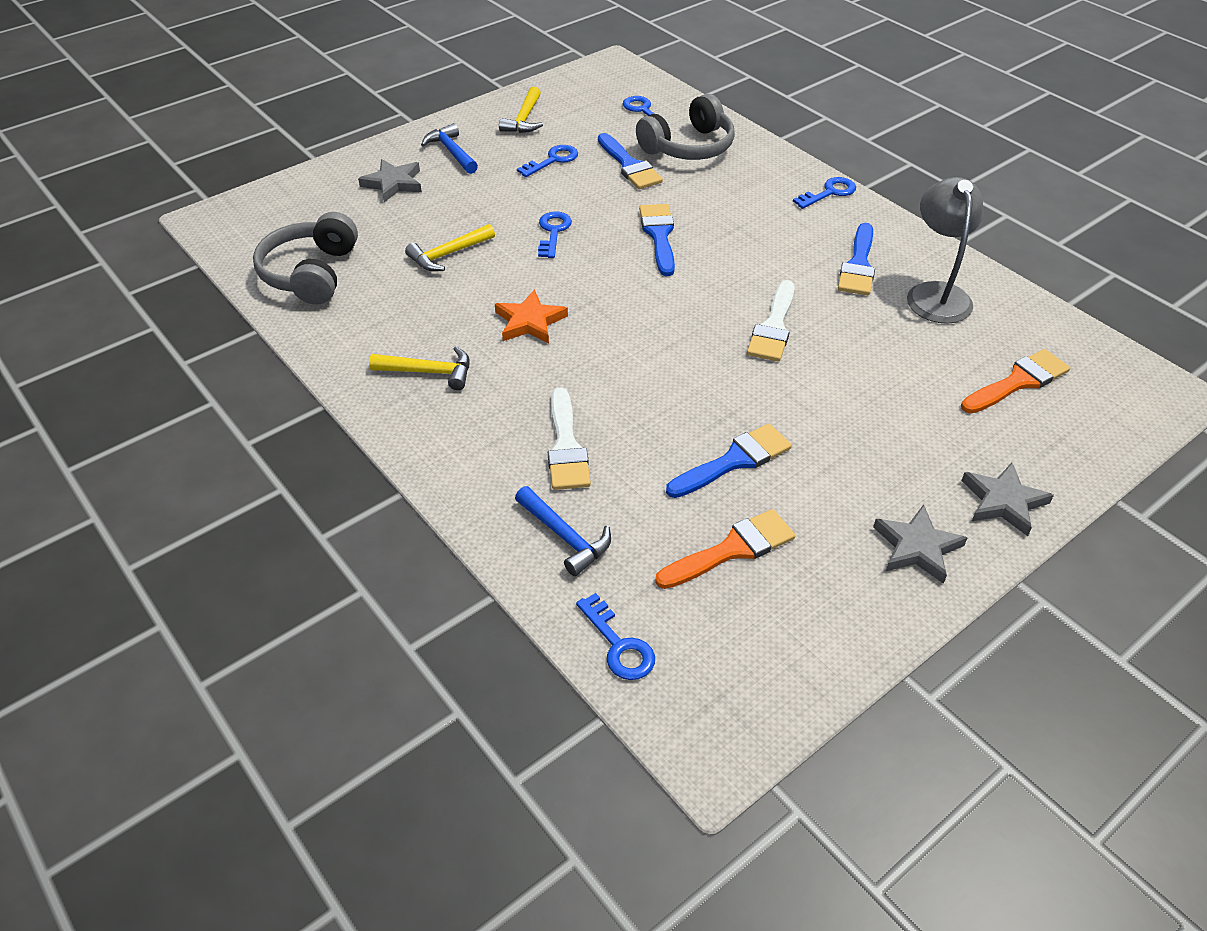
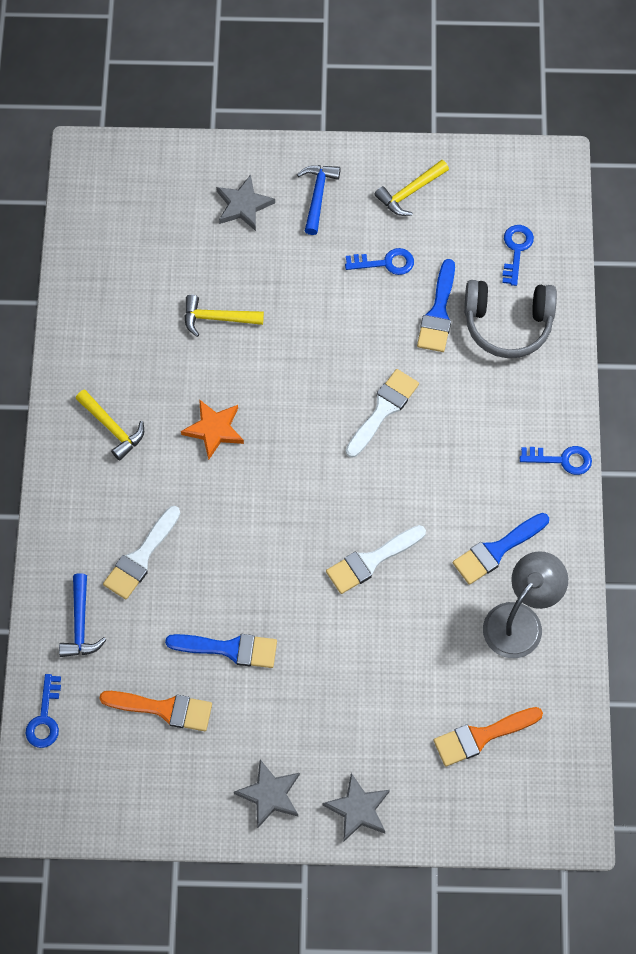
camera: 40 degrees right, 20 degrees up
(311, 273) = (111, 270): grey headphones -> none
(553, 232) = (311, 348): blue key -> none
(659, 235) = (383, 410): blue brush -> white brush
(1018, 382) = (481, 736): orange brush -> orange brush turned 150 degrees clockwise

